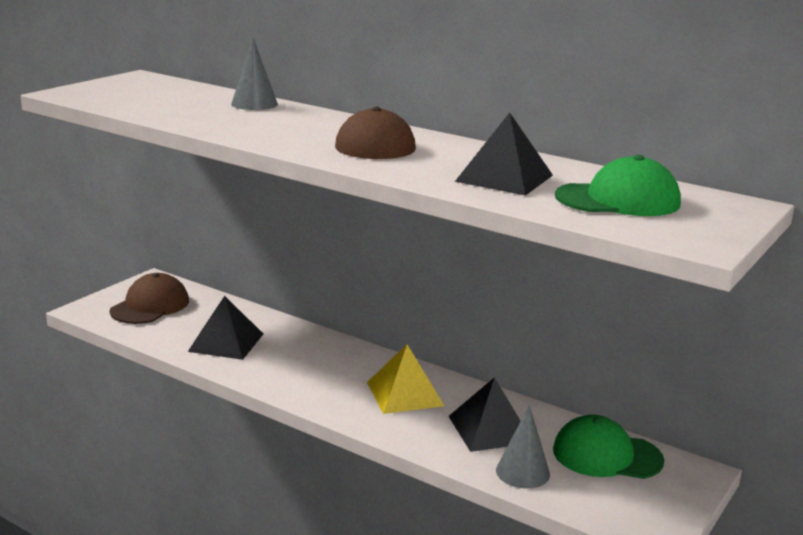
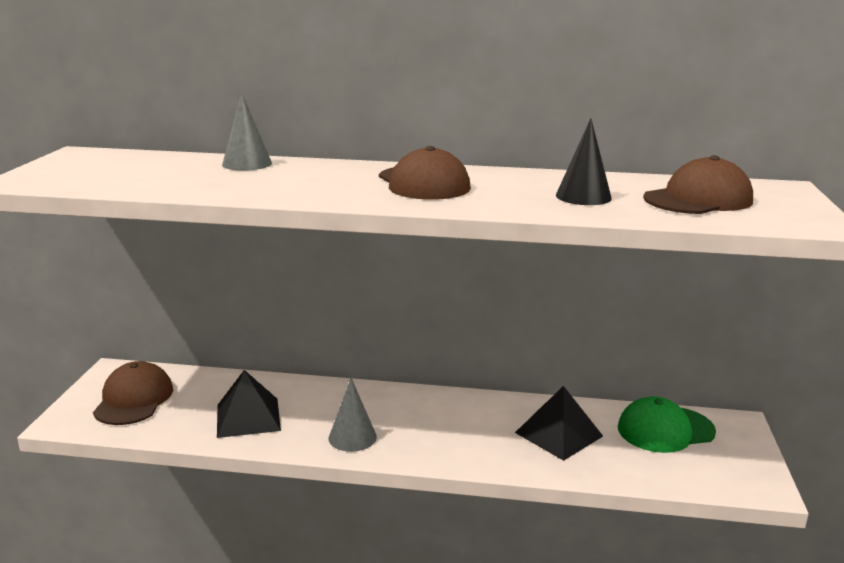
camera: 25 degrees left, 0 degrees up
(405, 394) = (459, 422): yellow pyramid -> none
(504, 178) = (583, 196): black pyramid -> black cone
(522, 472) = (621, 466): grey cone -> grey cone (352, 437)
(618, 200) = (698, 199): green cap -> brown cap

